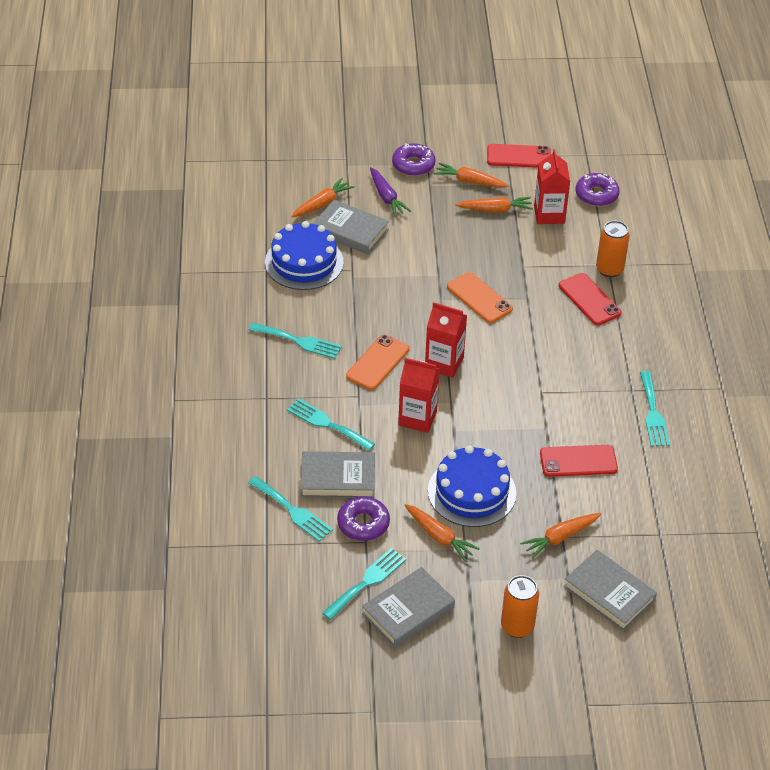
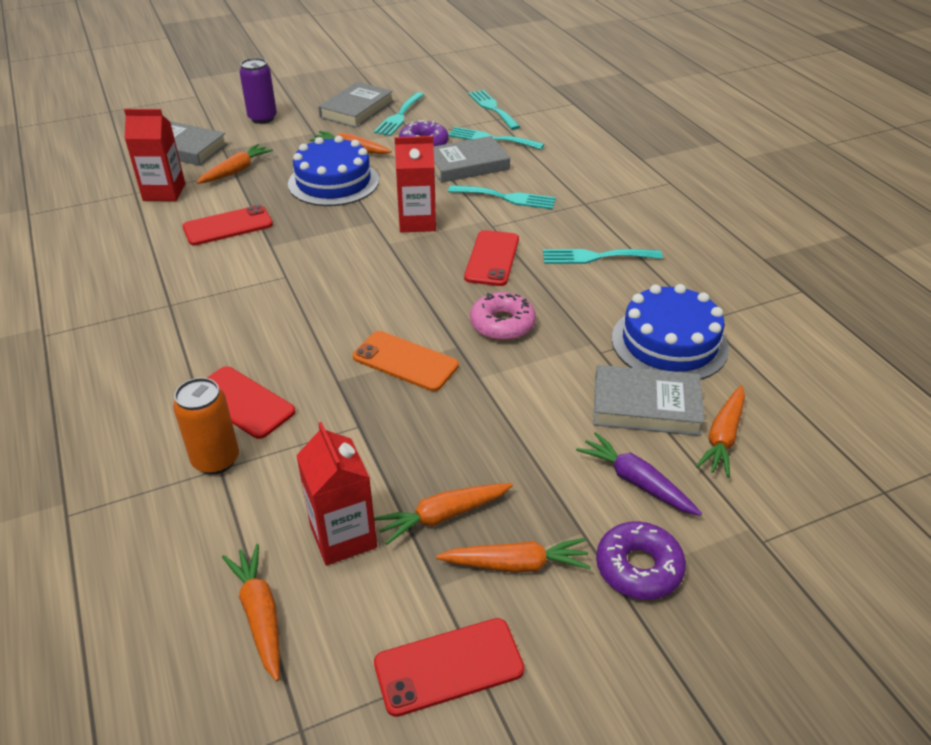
camera: 160 degrees right, 5 degrees down
(377, 363) = (492, 258): orange phone -> red phone
(402, 306) = (502, 324): none -> pink donut
(444, 363) = (414, 276): red carton -> red carton (164, 192)
(517, 626) = (262, 118): orange can -> purple can
(596, 195) = (260, 615): purple donut -> orange carrot
(653, 413) = (141, 287): turquoise fork -> turquoise fork (492, 108)

